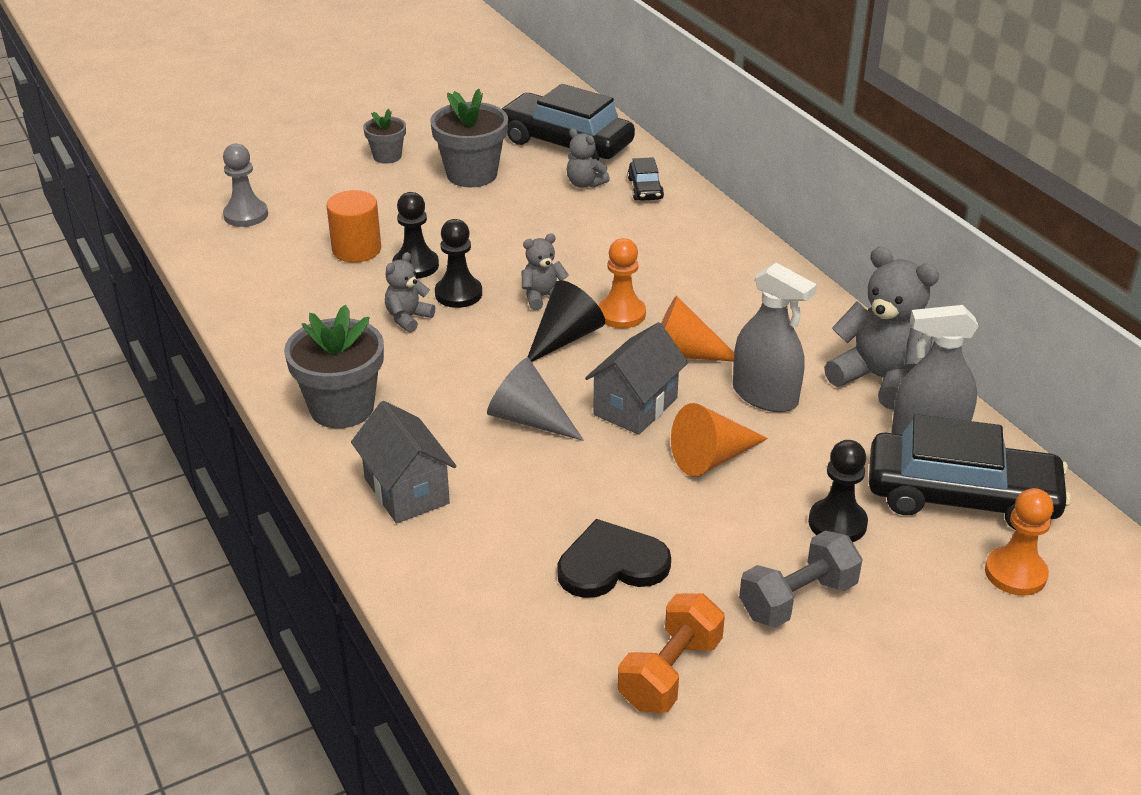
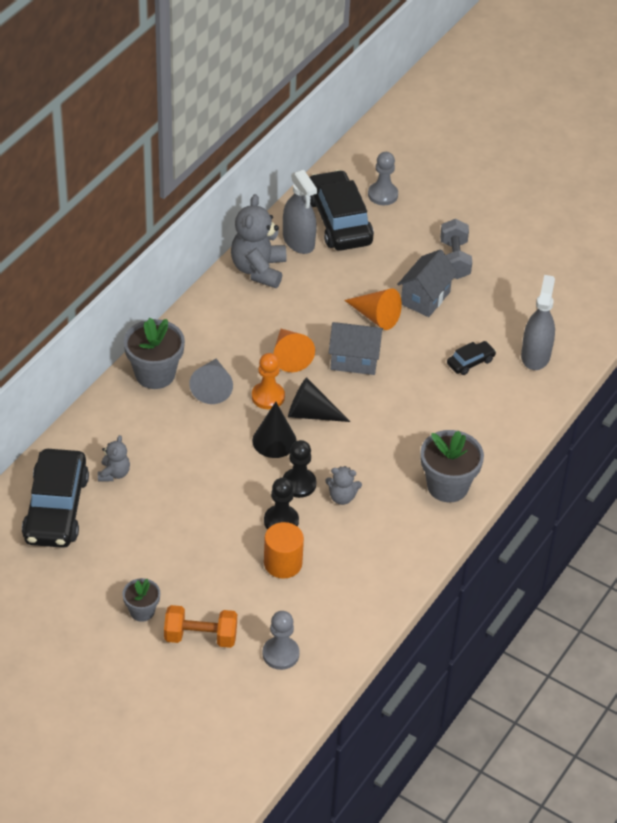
camera: 120 degrees left, 10 degrees up
(406, 491) = (491, 426): grey house -> grey house (425, 298)
(472, 174) = (139, 545): grey flower pot -> grey flower pot (155, 374)
(529, 419) = (397, 400): grey cone -> grey cone (212, 387)
(542, 297) = (274, 441): grey teddy bear -> black cone
(611, 564) = (481, 328): black heart -> none
(645, 189) = (101, 438): black car -> black car (470, 362)
(670, 673) = (531, 288): orange dumbbell -> orange dumbbell (200, 637)
(765, 395) = (306, 311): grey spray bottle -> grey spray bottle (535, 355)
(798, 599) = (454, 260): grey dumbbell -> grey dumbbell turned 60 degrees clockwise
(837, 523) = (392, 259): black pawn -> none
(1015, 573) = (382, 195): orange pawn -> grey pawn

